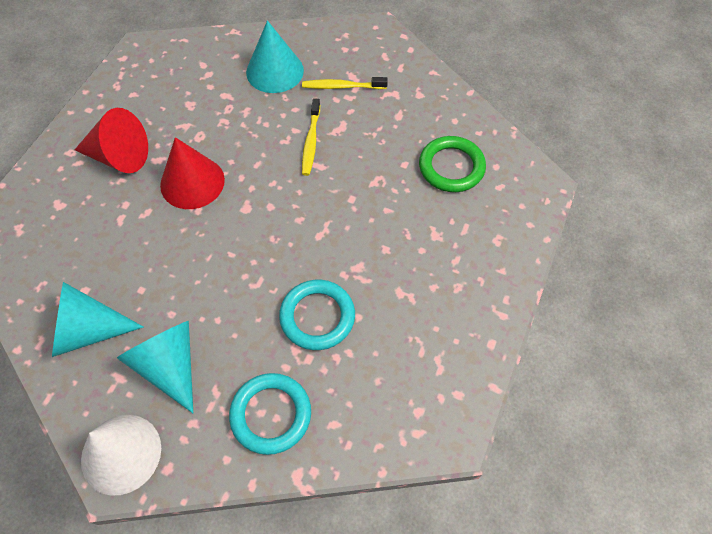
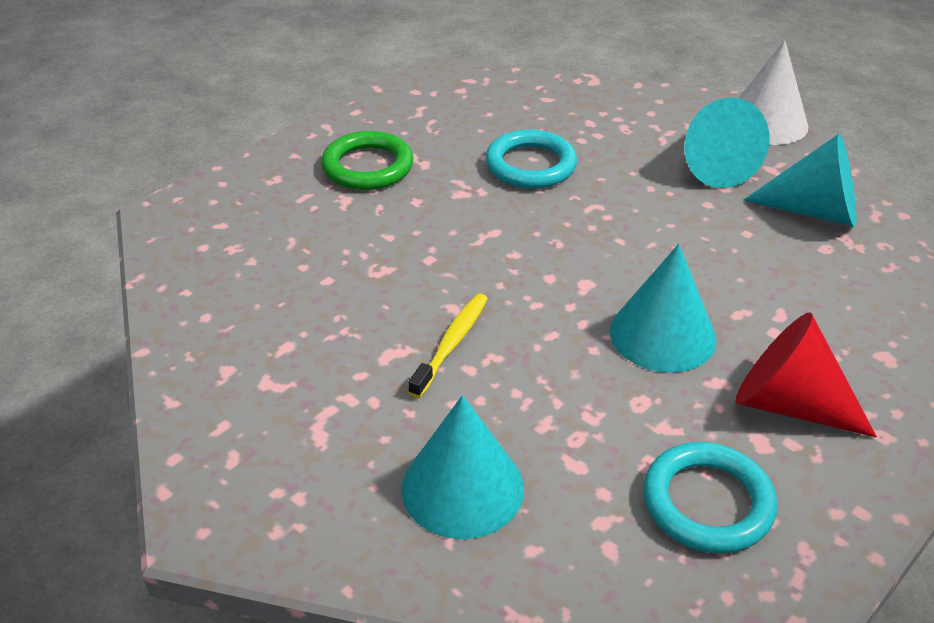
camera: 160 degrees left, 20 degrees down
(192, 182) = (662, 334): red cone -> turquoise cone
(271, 414) = (607, 115): turquoise ring -> turquoise ring (707, 503)
(342, 86) = (350, 420): yellow toothbrush -> none
(451, 167) = (264, 260): green ring -> green ring (368, 167)

